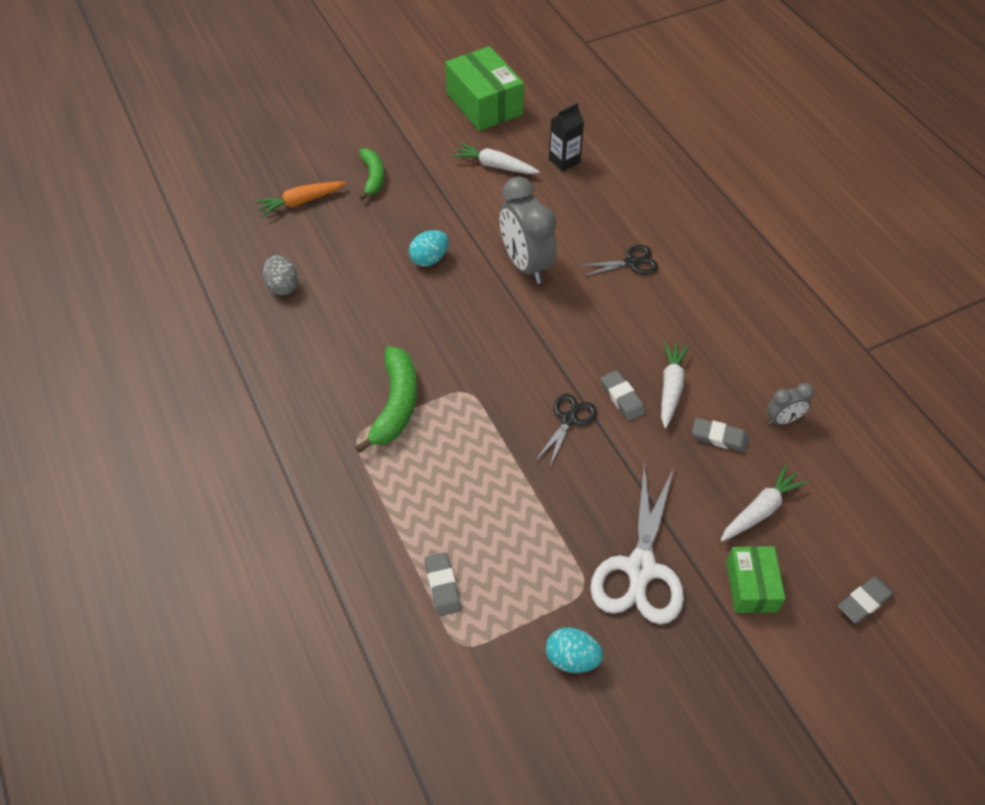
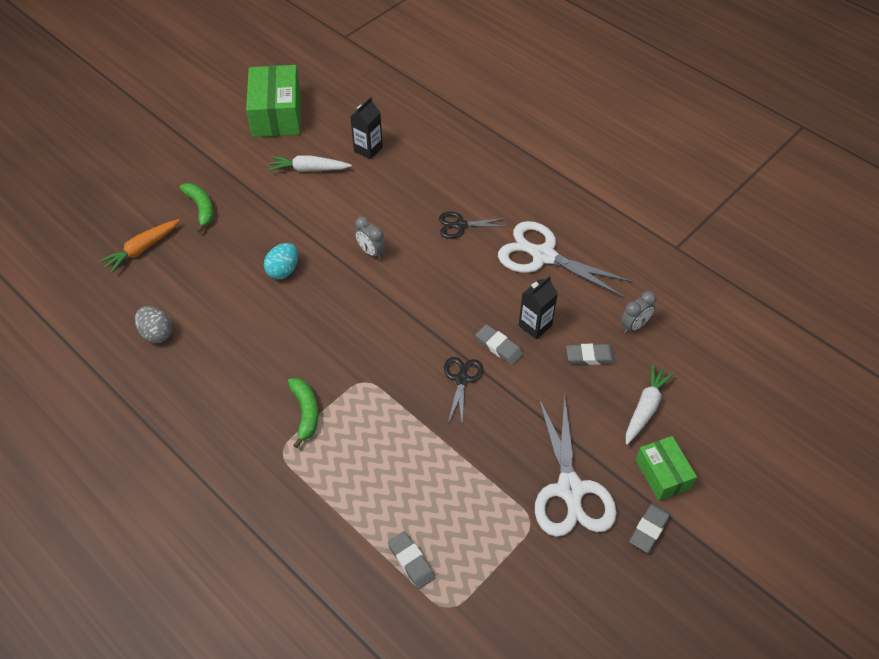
camera: 20 degrees left, 0 degrees up
(395, 405) = (305, 412): green banana -> green banana, size x0.66
(484, 104) = (277, 114): green box -> green box turned 45 degrees clockwise
(526, 265) = (371, 252): grey clock -> grey clock, size x0.49
(572, 658) = (544, 586): turquoise egg -> none
(631, 263) = (460, 225): black scissors -> black scissors turned 150 degrees counterclockwise
(671, 388) = (535, 325): white carrot -> black carton
(709, 318) = (543, 256): none -> white scissors
(864, 601) = (752, 457): grey eraser -> grey eraser (649, 529)

